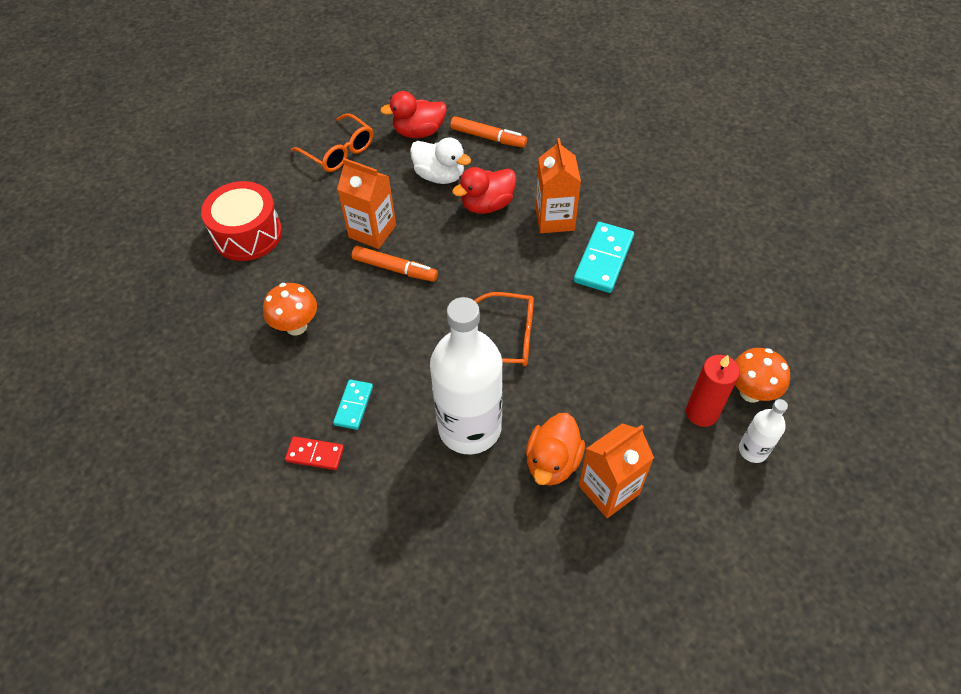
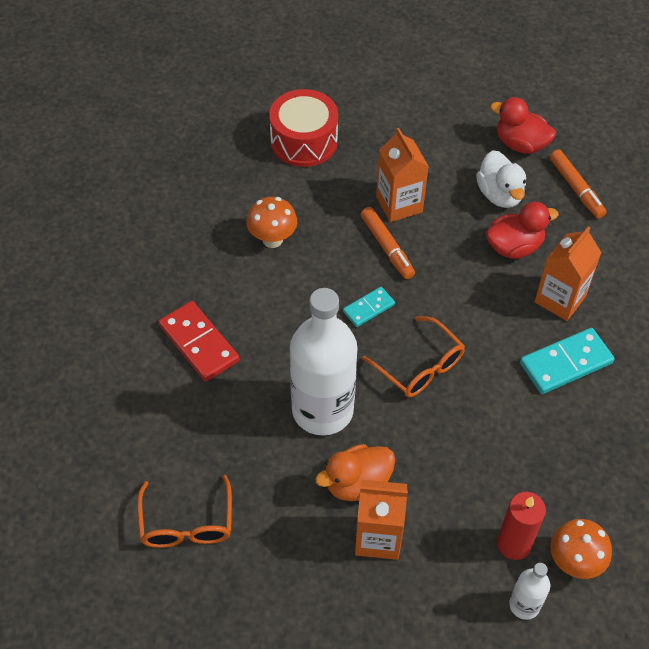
camera: 40 degrees right, 0 degrees up
(315, 454) = (199, 343): red domino -> red domino, size x1.71
(339, 151) = (437, 118): orange glasses -> orange glasses (186, 523)
(354, 405) = (257, 329): turquoise domino -> turquoise domino (368, 308)
(487, 205) = (514, 247): red duck -> red duck turned 150 degrees clockwise

